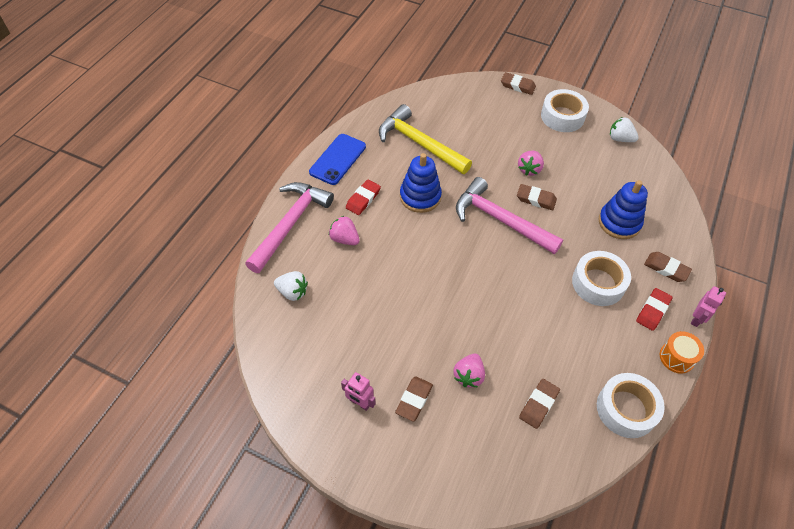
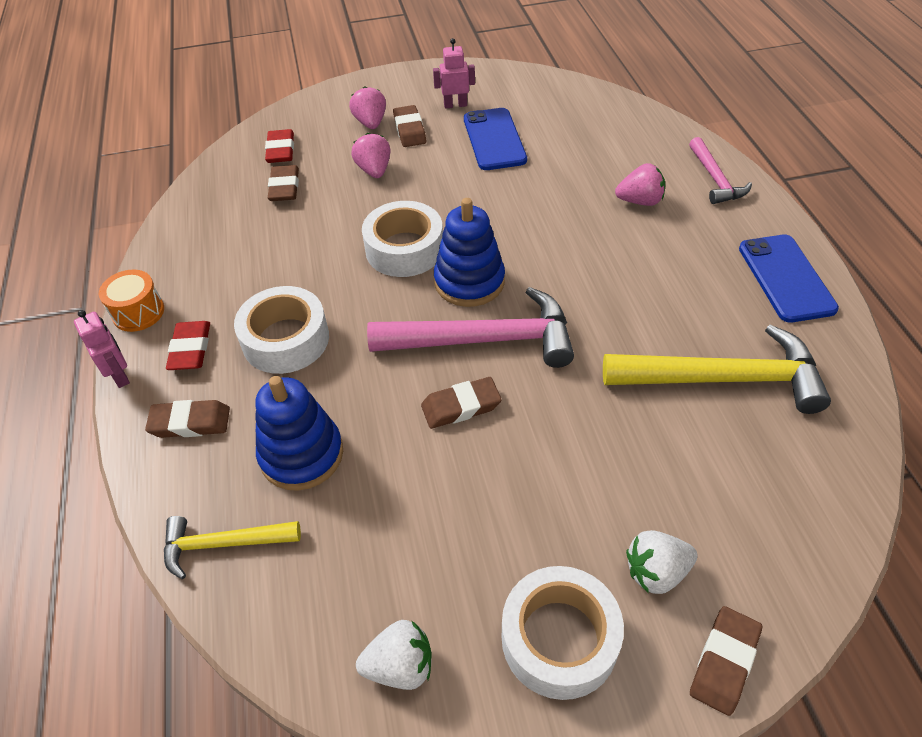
camera: 145 degrees right, 5 degrees down
(290, 224) = (715, 179): pink hammer -> pink hammer, size x0.56
(292, 292) = (619, 133): white strawberry -> white strawberry (656, 572)
(363, 199) = (682, 252): red eraser -> red eraser (281, 150)
(369, 345) = (494, 139): none -> blue phone
(420, 197) = (621, 301): blue stacking toy -> blue stacking toy (469, 282)
(517, 86) = (724, 662): brown eraser -> brown eraser turned 45 degrees counterclockwise
(529, 169) = (515, 454): pink strawberry -> pink strawberry (370, 123)
(626, 409) = (185, 232): white tape -> white tape (404, 249)
(668, 208) = (223, 544): none -> yellow hammer
(697, 319) = (120, 375): pink robot -> pink robot turned 150 degrees clockwise

